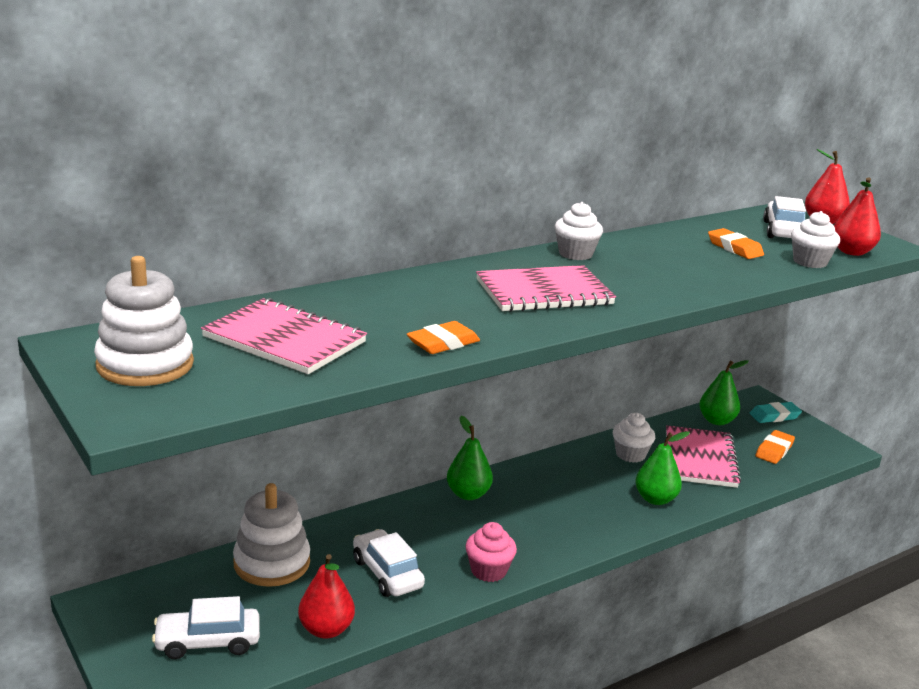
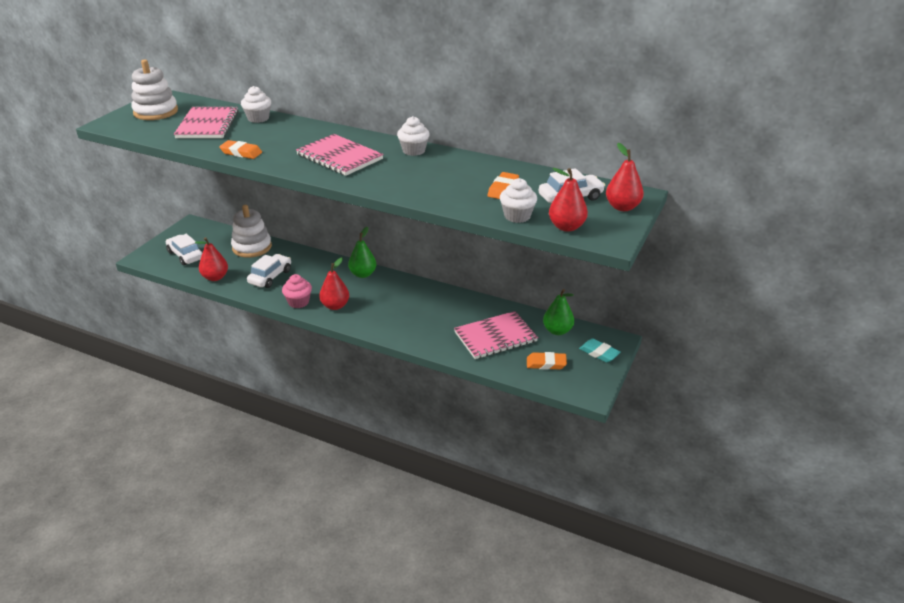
camera: 60 degrees right, 10 degrees up
(529, 543) = (335, 306): none -> red pear
(630, 454) = (468, 311): white cupcake -> white cupcake (258, 118)
(655, 499) = (426, 333): green pear -> none

